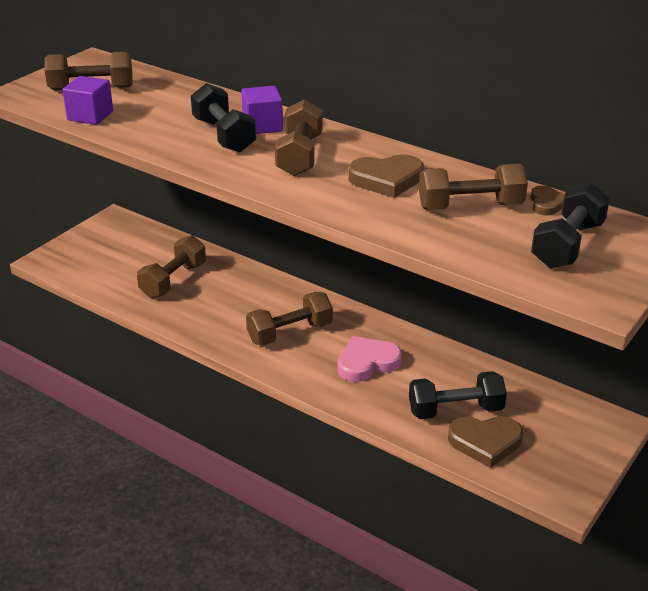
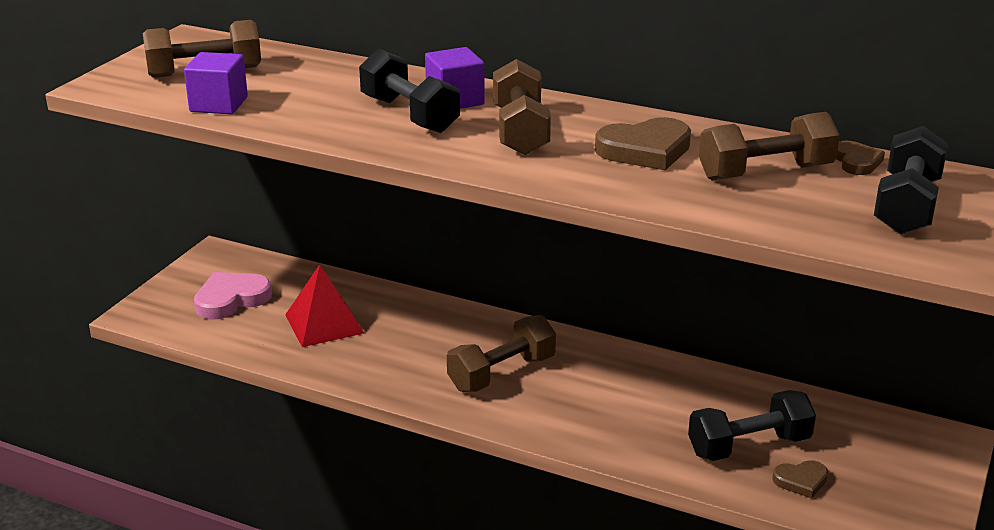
camera: 10 degrees left, 5 degrees down
(173, 280) = (324, 323): brown dumbbell -> red pyramid
(367, 362) = (615, 400): pink heart -> pink heart (231, 299)
(485, 442) = (801, 481): brown heart -> brown heart, size x0.57

